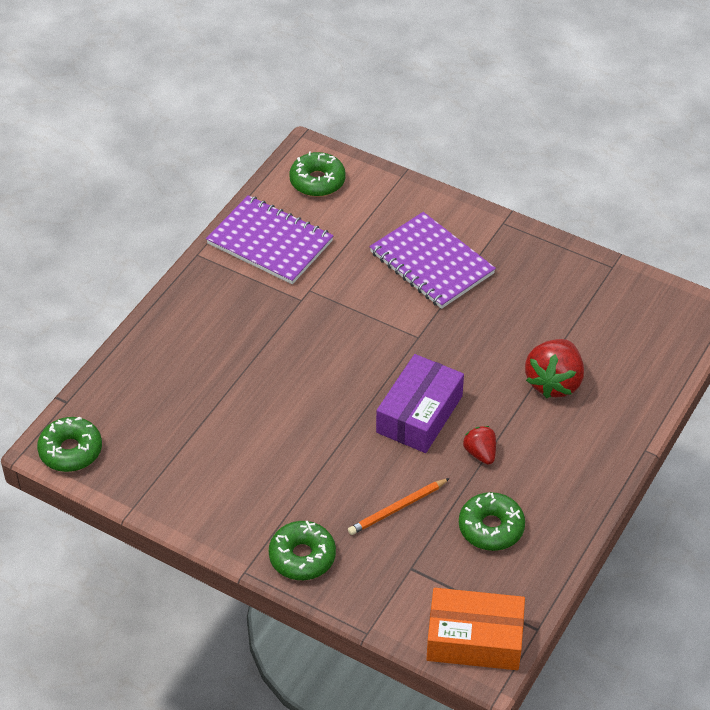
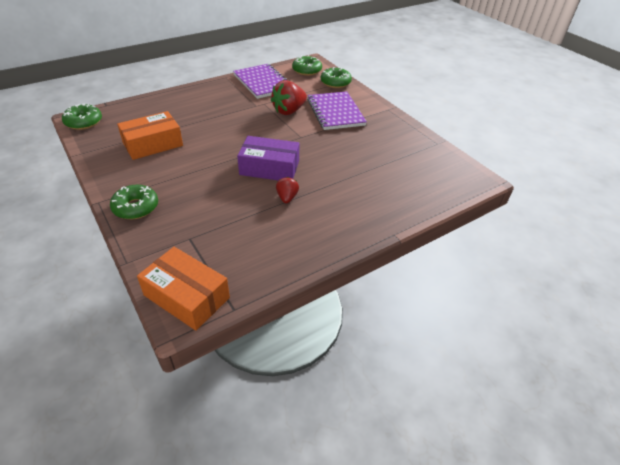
camera: 25 degrees right, 5 degrees down
(219, 445) = (153, 144): none -> orange box
(397, 508) = (213, 205): orange pencil -> none
(419, 414) = (269, 168): purple box -> purple box turned 45 degrees clockwise
(491, 528) = (258, 237): green donut -> green donut (335, 82)
(554, 382) = (361, 181): red strawberry -> red strawberry (289, 111)

